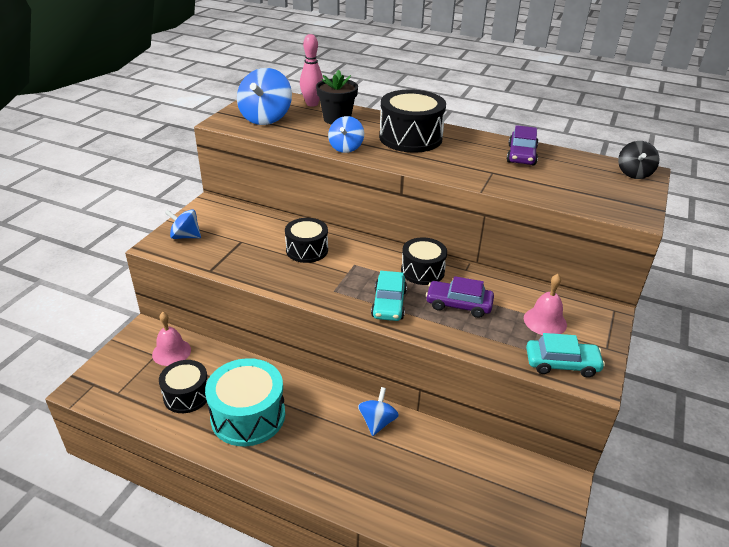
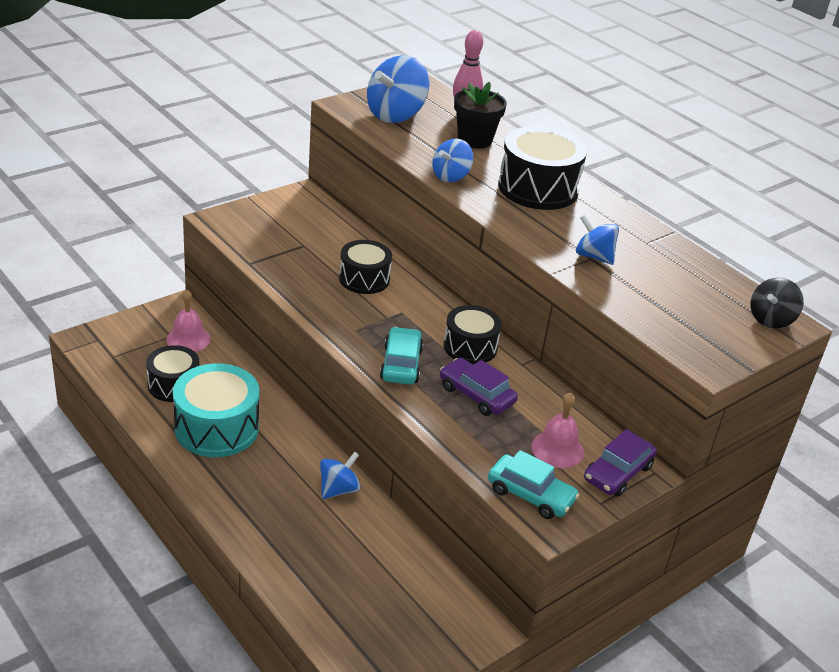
camera: 25 degrees right, 0 degrees up
(185, 236) = (252, 220): blue spinning top -> blue spinning top (593, 256)
(389, 304) = (401, 364): turquoise car -> turquoise car turned 150 degrees clockwise
(521, 155) = (651, 251): purple car -> purple car (617, 473)

